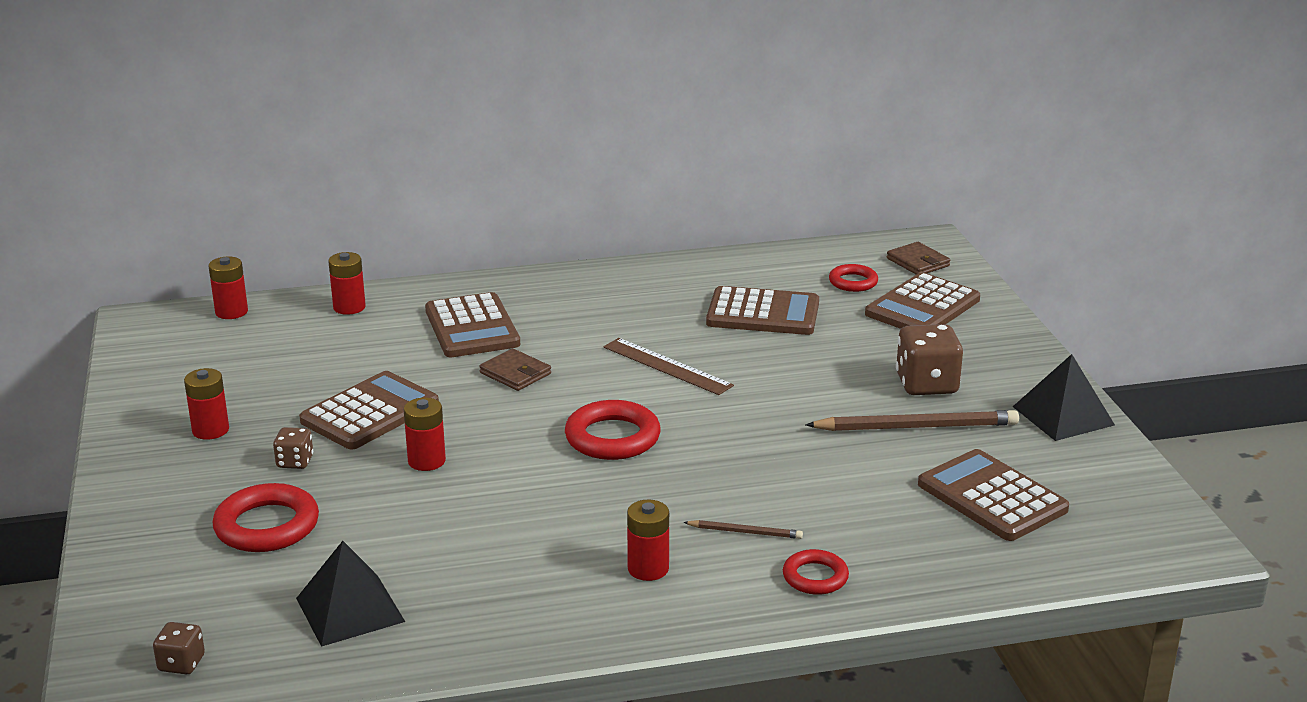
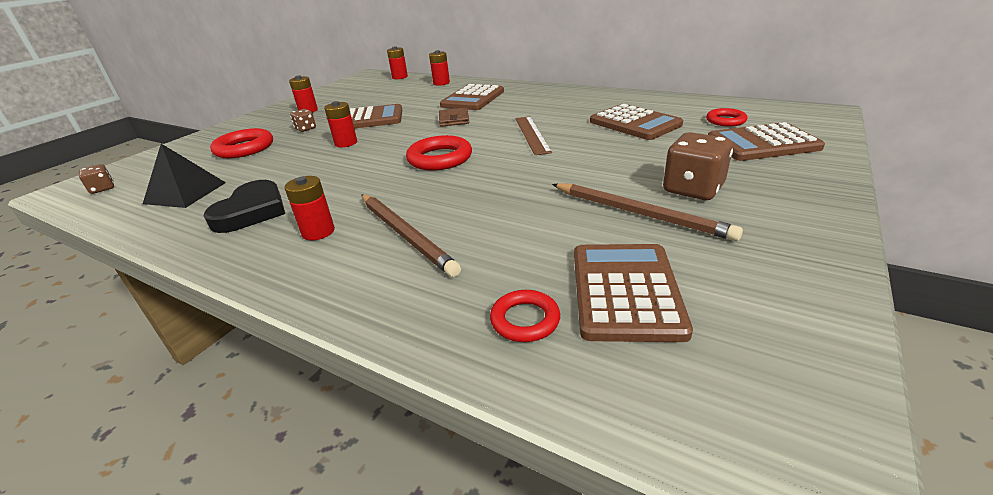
camera: 45 degrees right, 5 degrees up
(513, 586) = (252, 211): none -> black heart
(745, 532) = (406, 235): brown pencil -> brown pencil, size x1.97
(815, 577) = (387, 286): red ring -> red ring (525, 320)
(918, 262) = (796, 120): brown wallet -> none
(1063, 415) = (800, 251): black pyramid -> none

